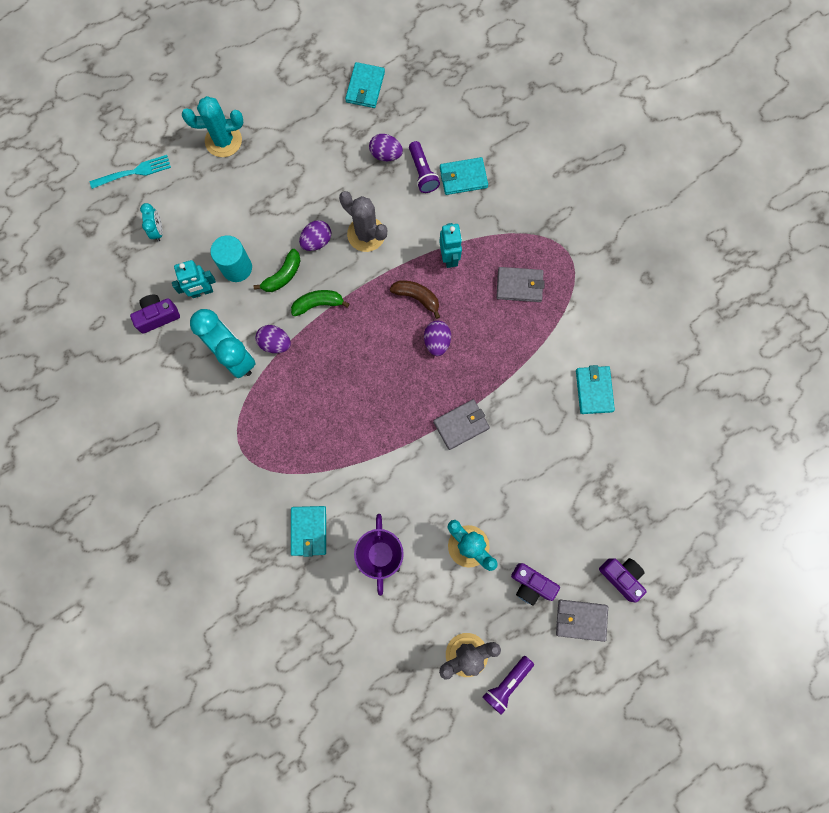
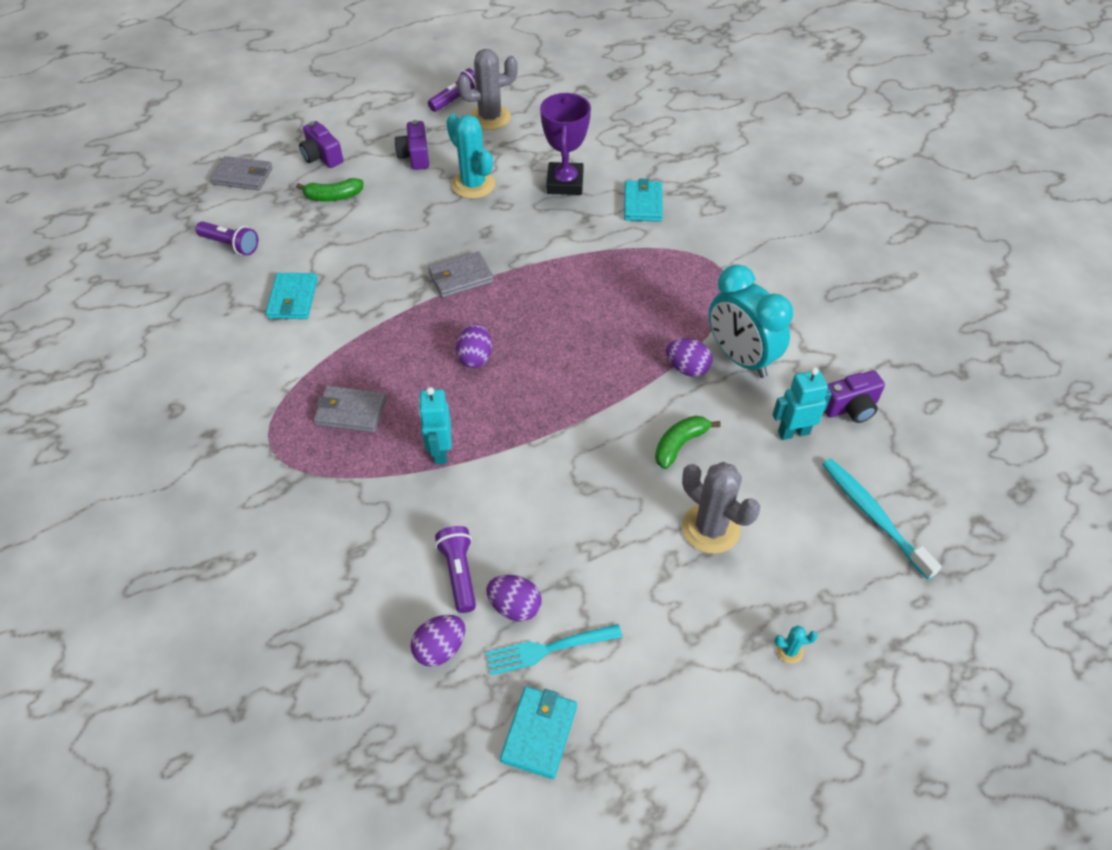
camera: 175 degrees left, 25 degrees down
(134, 172) = (932, 608): turquoise fork -> turquoise fork (548, 649)
(158, 230) = (873, 516): turquoise clock -> turquoise toothbrush
(223, 141) = (789, 651): turquoise cactus -> turquoise cactus, size x0.43
(237, 268) = (747, 458): turquoise cylinder -> none
(316, 241) = (631, 485): purple egg -> purple egg (440, 649)
(318, 304) = (630, 408): green banana -> green banana (333, 197)
(366, 234) = (557, 490): grey cactus -> grey cactus (710, 528)
(417, 297) = (493, 407): brown banana -> none
(463, 177) = (396, 561): turquoise wallet -> none
(531, 584) = (415, 156): purple camera -> purple camera turned 135 degrees counterclockwise
(581, 620) = (373, 132): grey wallet -> grey wallet (243, 176)
(666, 448) = (230, 245): none -> purple flashlight

